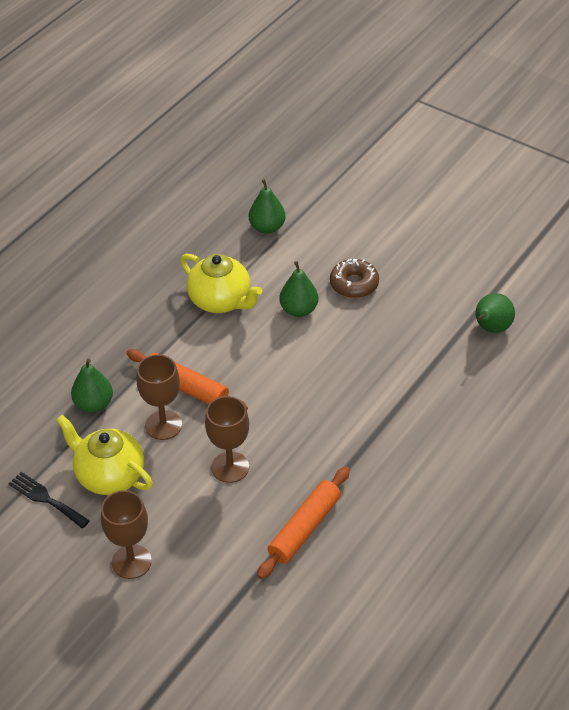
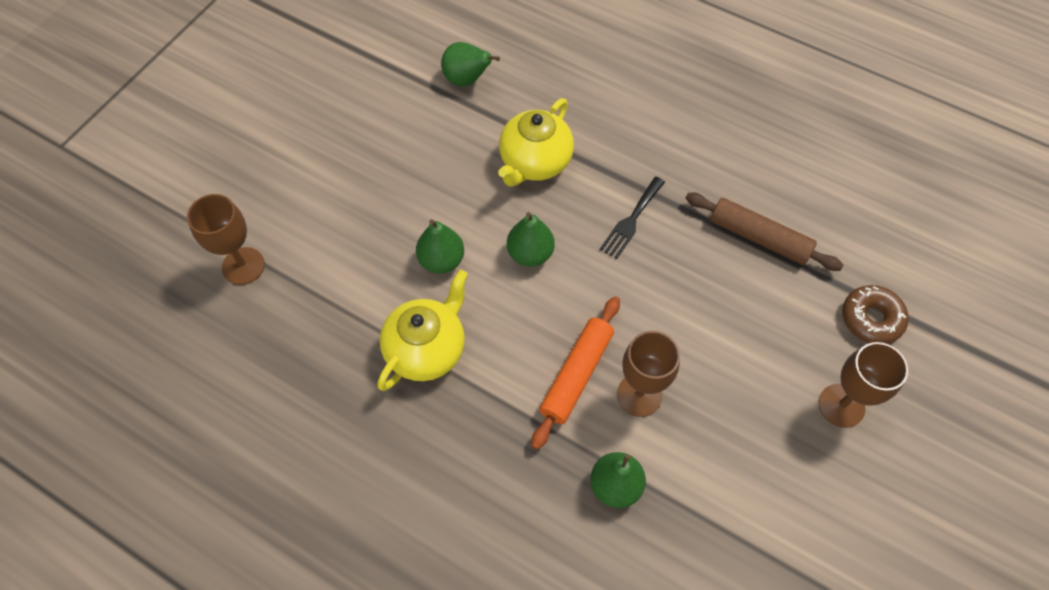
camera: 95 degrees left, 15 degrees up
(46, 499) = (775, 521): black fork -> black fork (631, 220)
(109, 476) = (726, 448): yellow teapot -> yellow teapot (534, 162)
(230, 467) = (691, 315): brown goblet -> brown goblet (243, 266)
(267, 227) = (292, 305): green pear -> green pear (530, 253)
(304, 528) = (759, 238): orange rolling pin -> brown rolling pin
(354, 284) = (398, 205): brown donut -> brown donut (871, 319)

